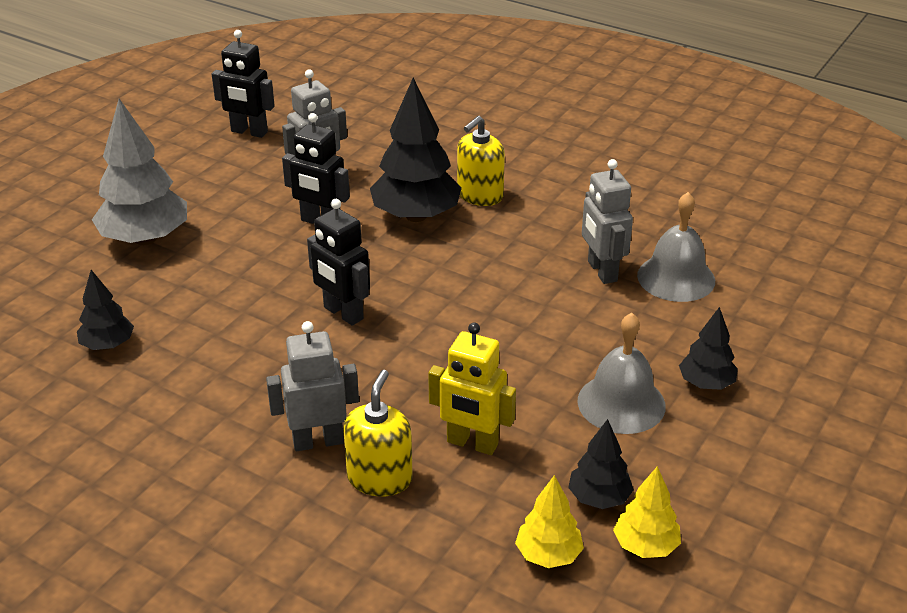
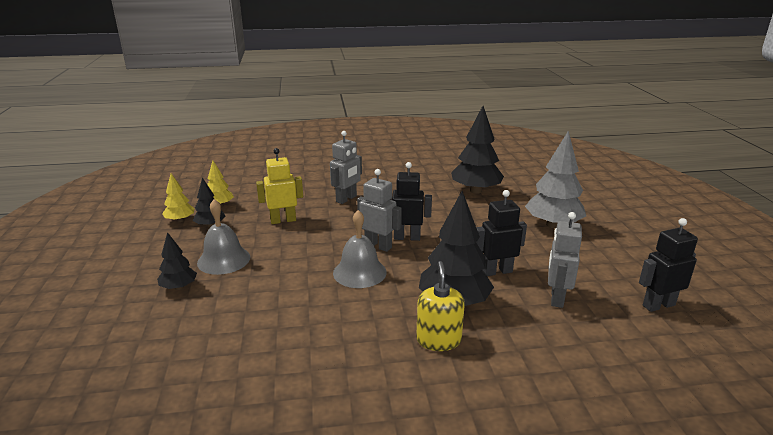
camera: 140 degrees right, 10 degrees down
(108, 345) = (475, 190): black tree -> black tree, size x1.87
(379, 478) = (308, 199): yellow soap dispenser -> none
(601, 271) = (292, 324): grey robot -> grey robot (378, 246)
(676, 278) = (234, 345): grey bell -> grey bell (359, 272)

